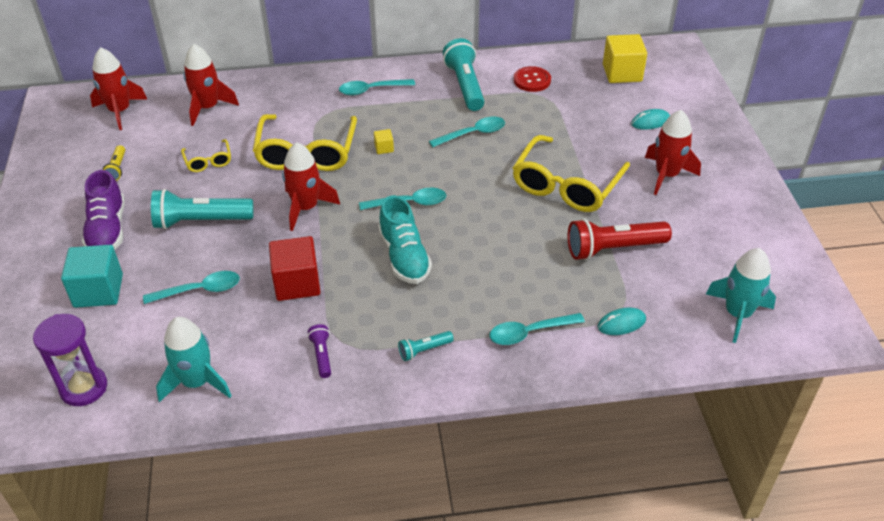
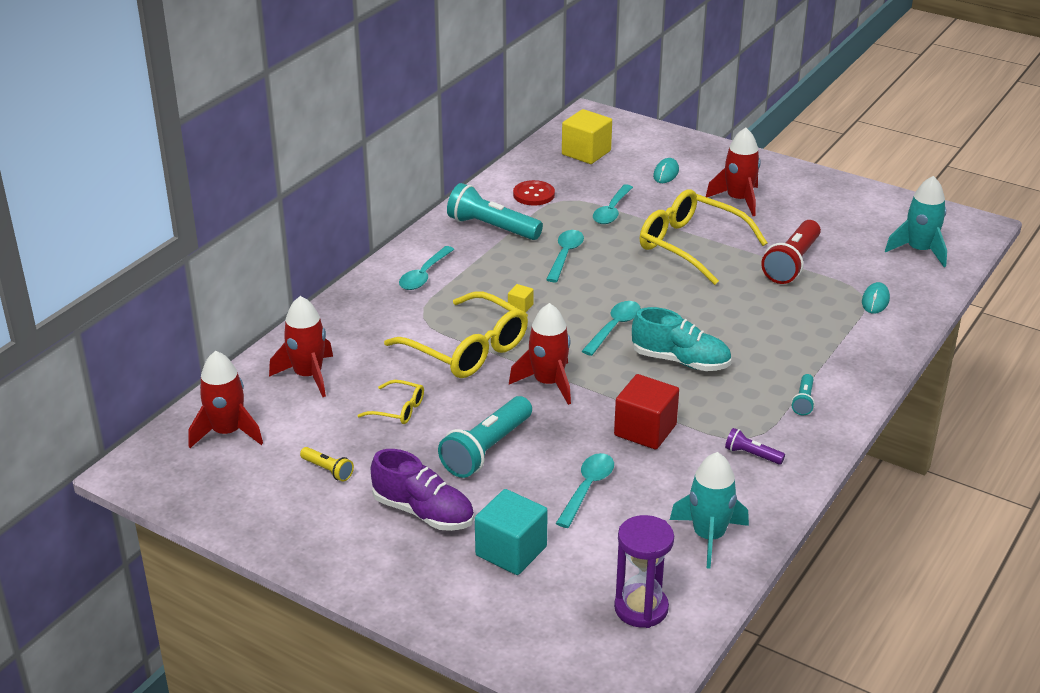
camera: 50 degrees left, 10 degrees down
(529, 333) = (839, 344): turquoise spoon -> turquoise spoon (612, 211)
(566, 185) = (691, 246): yellow glasses -> yellow glasses turned 150 degrees clockwise

